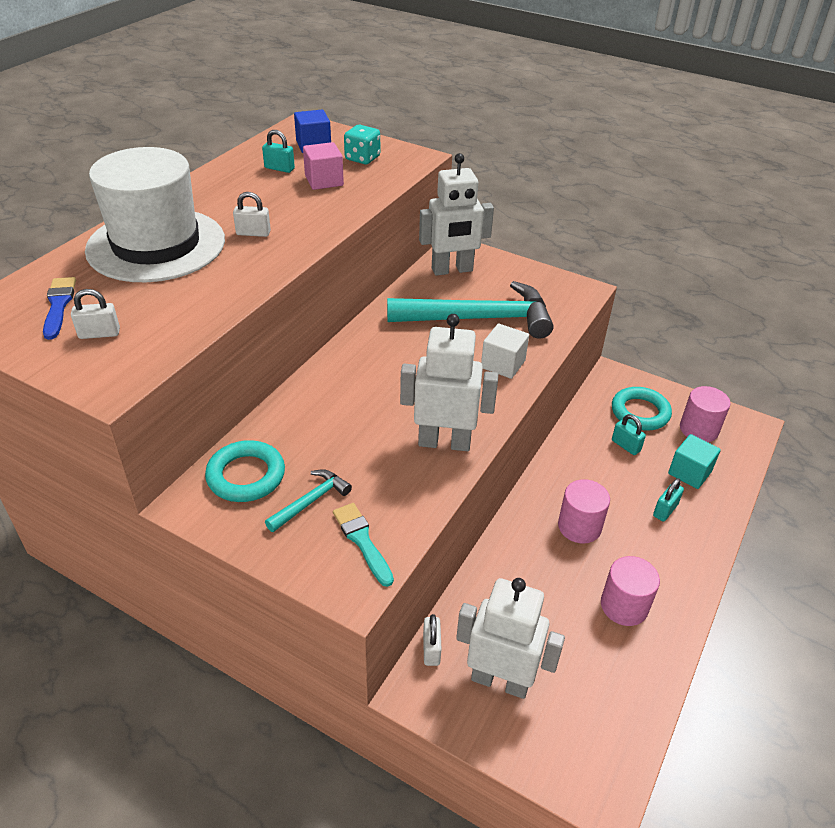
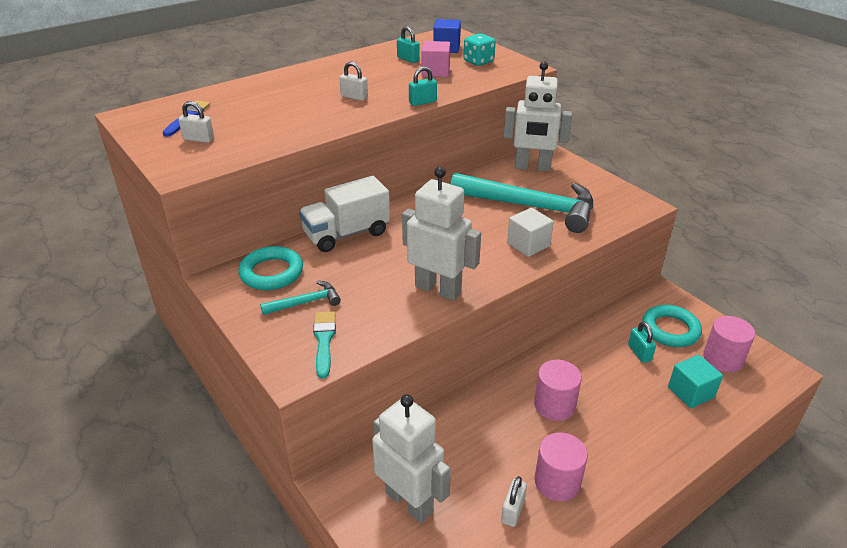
camera: 25 degrees right, 5 degrees down
(156, 245) = (280, 93): white hat -> none
(302, 402) = (346, 234): none -> white truck
(431, 649) = (368, 458): white padlock -> white padlock (512, 511)
(665, 510) = (646, 416): turquoise padlock -> turquoise padlock (422, 102)

